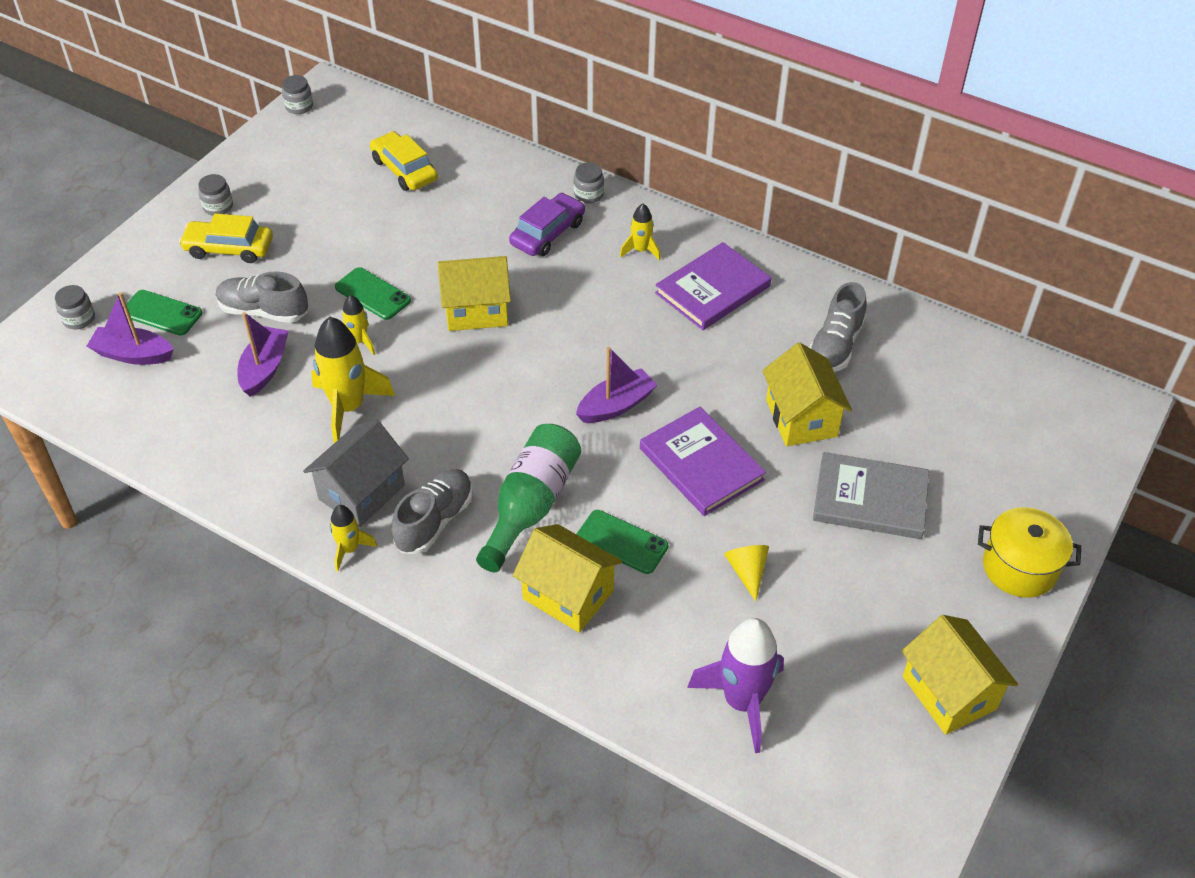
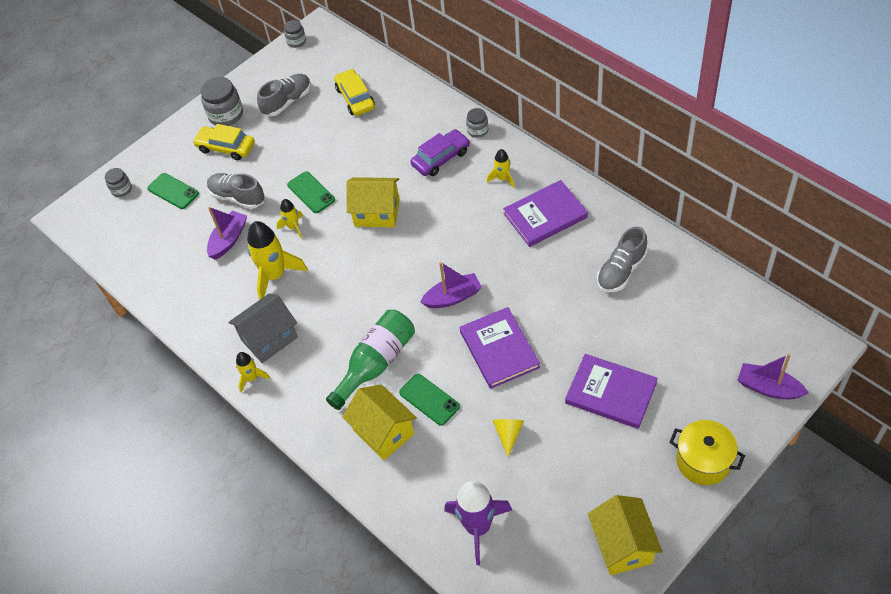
camera: 20 degrees right, 5 degrees up
(133, 354) = (149, 219): purple boat -> purple boat (768, 388)
(218, 207) = (226, 115): grey jar -> grey jar, size x1.74
(434, 521) = (310, 366): grey shoe -> grey shoe (287, 102)
(801, 418) = (580, 324): yellow house -> none
(870, 499) = (611, 393): grey book -> purple book

